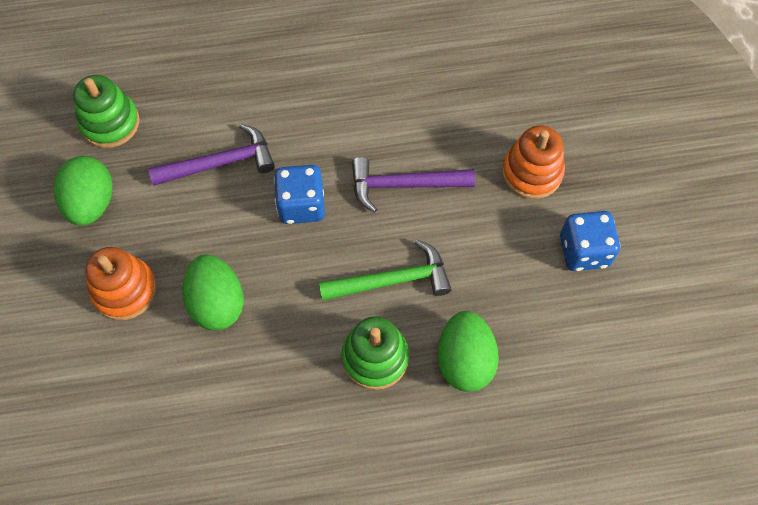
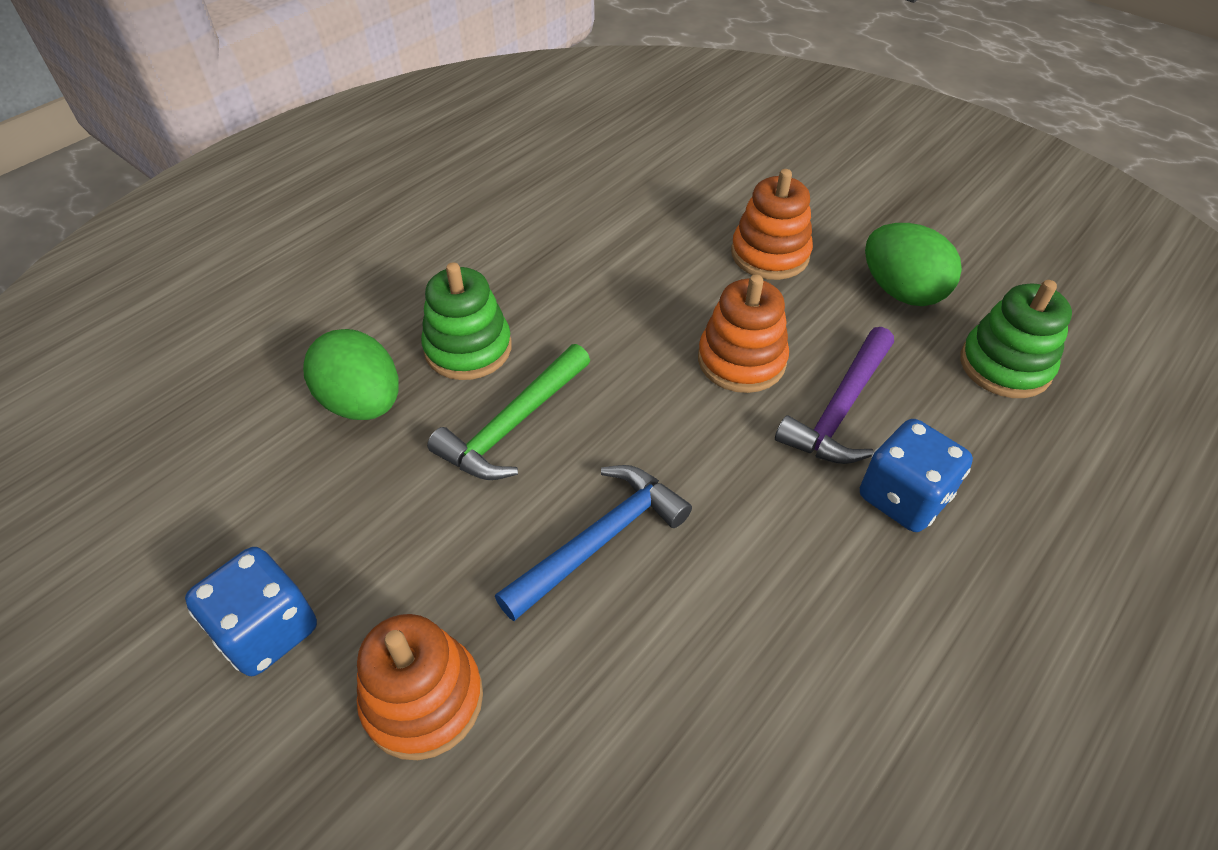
camera: 140 degrees right, 15 degrees down
(217, 303) = (675, 295): green egg -> none
(233, 228) = (741, 360): none -> orange stacking toy
(301, 205) = (698, 429): blue dice -> blue dice (903, 497)
(403, 185) = (599, 540): purple hammer -> blue hammer

